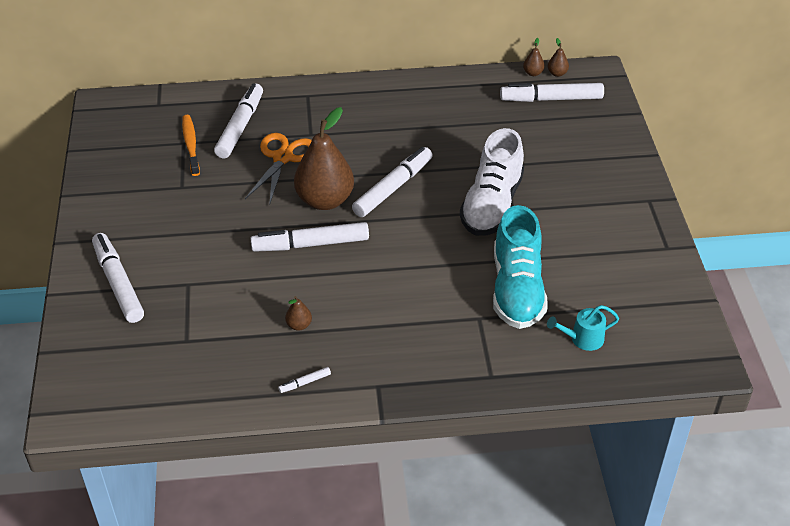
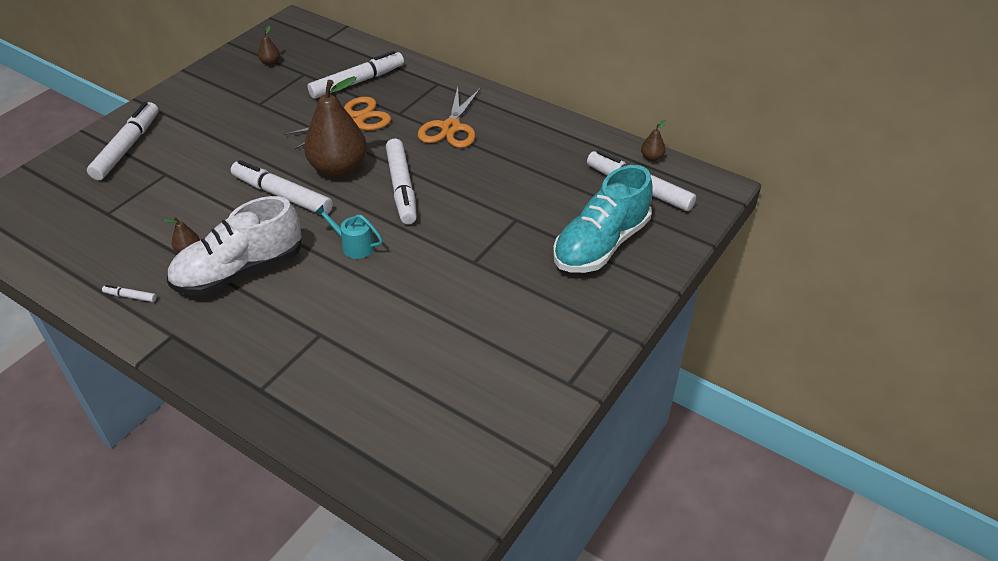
camera: 40 degrees right, 0 degrees up
(191, 145) = (306, 78): orange toothbrush -> none
(366, 124) = (451, 127): none -> orange scissors
(393, 188) = (402, 187): white marker -> white marker turned 90 degrees clockwise
(492, 205) = (461, 247): white shoe -> white shoe (239, 271)
(517, 289) = (382, 331): turquoise shoe -> turquoise shoe (601, 244)
(557, 73) = (675, 169): brown pear -> brown pear (270, 62)
(583, 339) = (377, 412): turquoise watering can -> turquoise watering can (354, 245)

